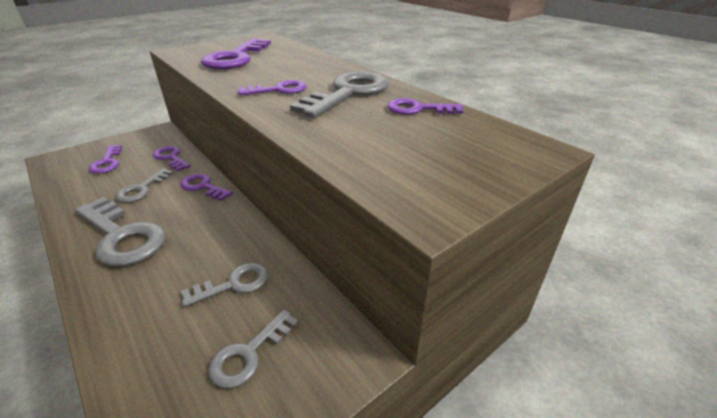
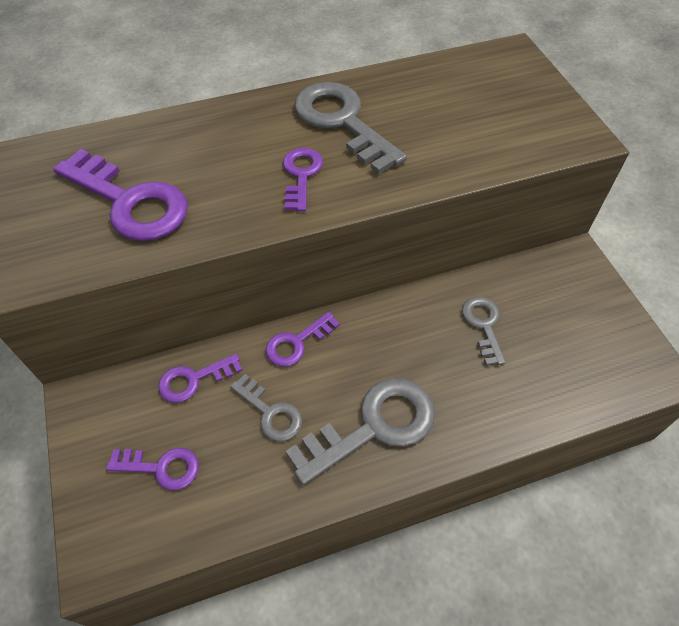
camera: 70 degrees left, 20 degrees up
(249, 354) = (562, 322): grey key -> none
(418, 109) = (409, 87): purple key -> none

